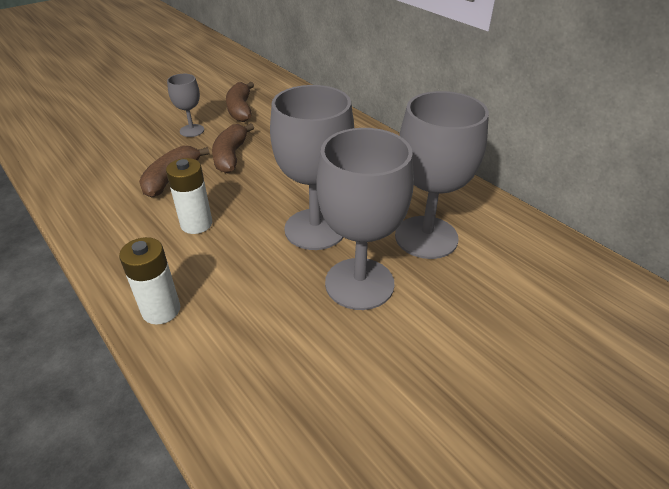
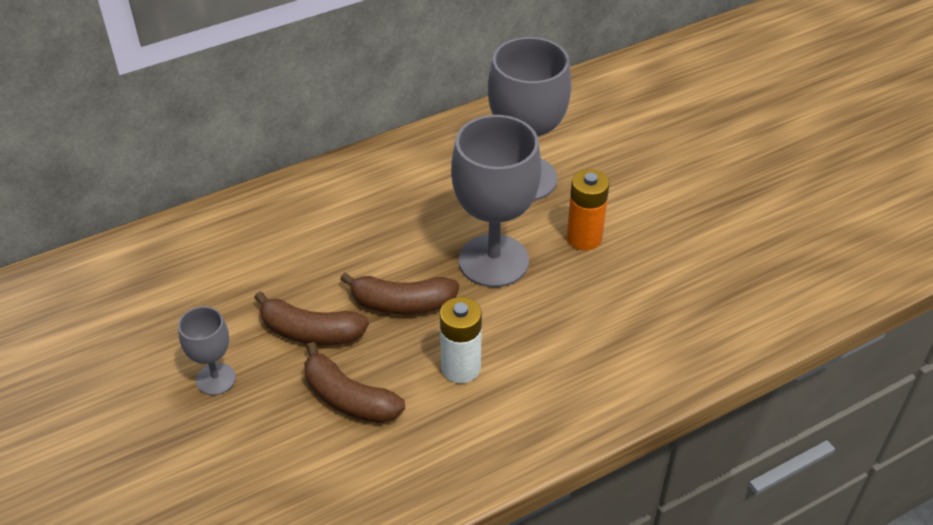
camera: 80 degrees left, 5 degrees up
(161, 310) = (602, 394): white battery -> none
(240, 109) = (170, 317): brown banana -> brown banana (402, 303)
(359, 283) = (584, 238): grey goblet -> orange battery

